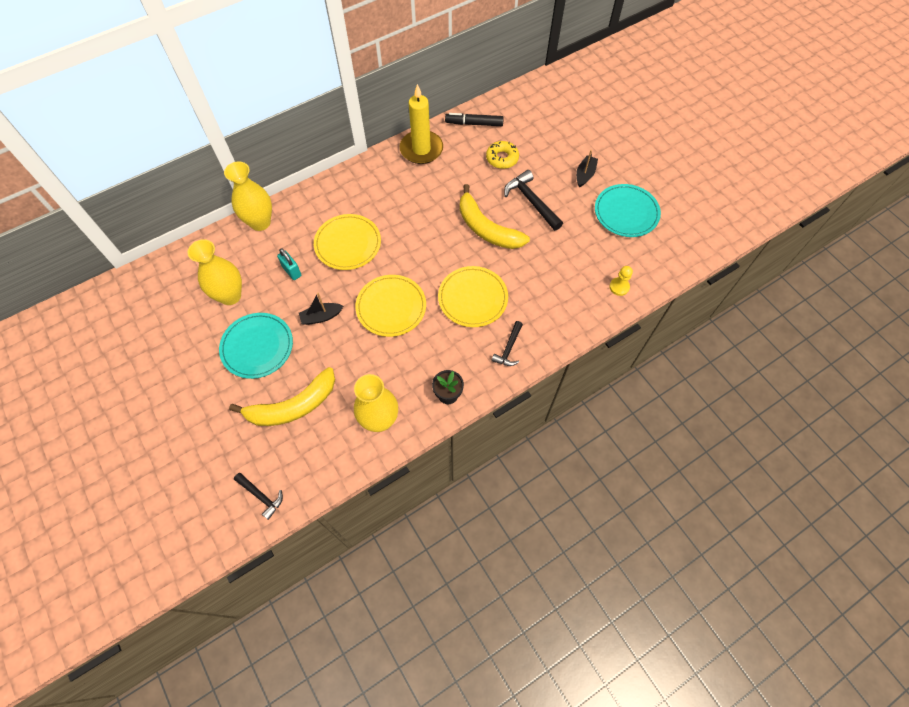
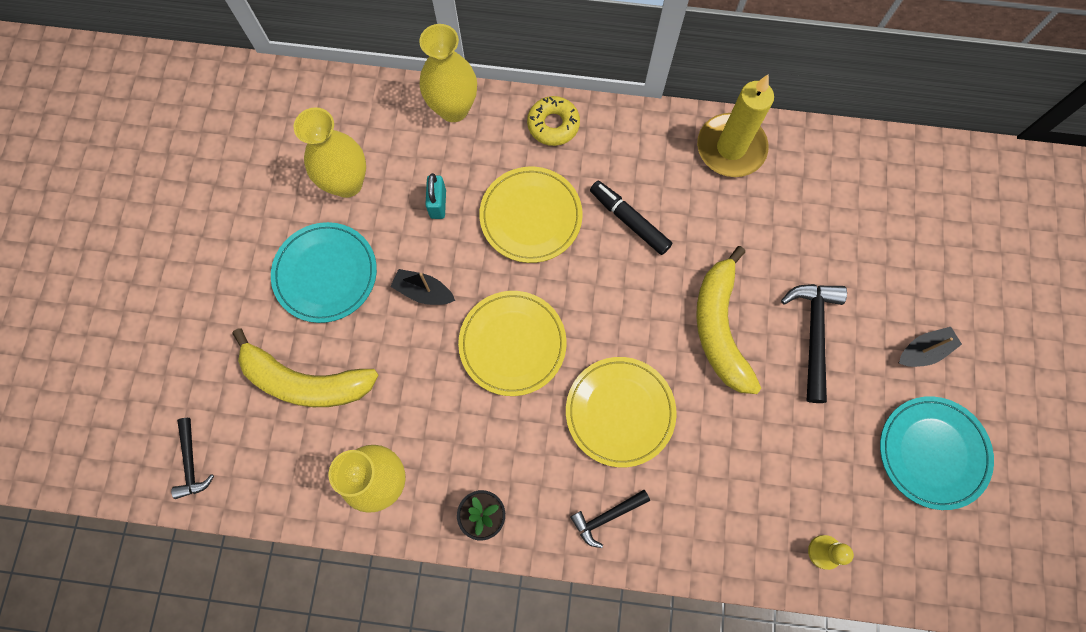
camera: 40 degrees right, 10 degrees up
(474, 123) = (834, 159): black marker -> black marker (629, 220)
(502, 158) = (828, 240): yellow donut -> yellow donut (553, 125)

